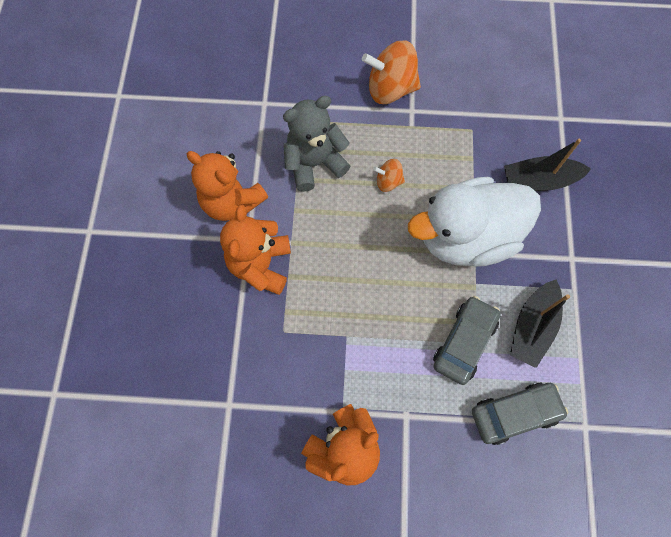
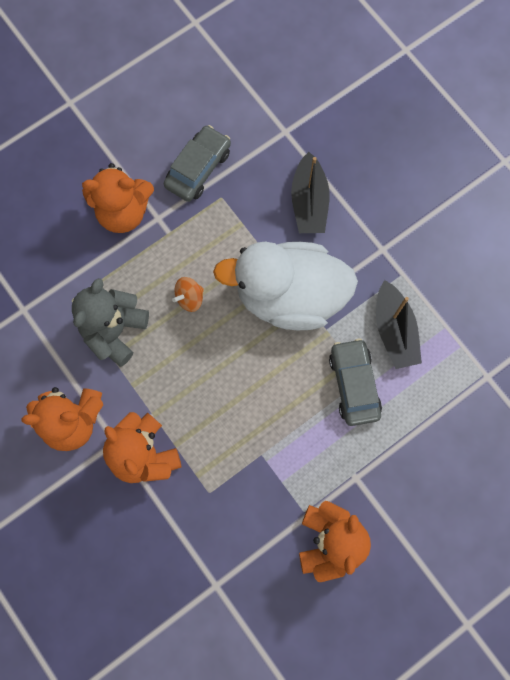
camera: 40 degrees left, 5 degrees up
(390, 89) = (123, 212): orange spinning top -> orange teddy bear
(466, 237) = (289, 296): white duck -> white duck turned 60 degrees clockwise
(514, 413) = (431, 409): grey car -> grey car (198, 168)
(538, 181) = (309, 202): black boat -> black boat turned 45 degrees counterclockwise

